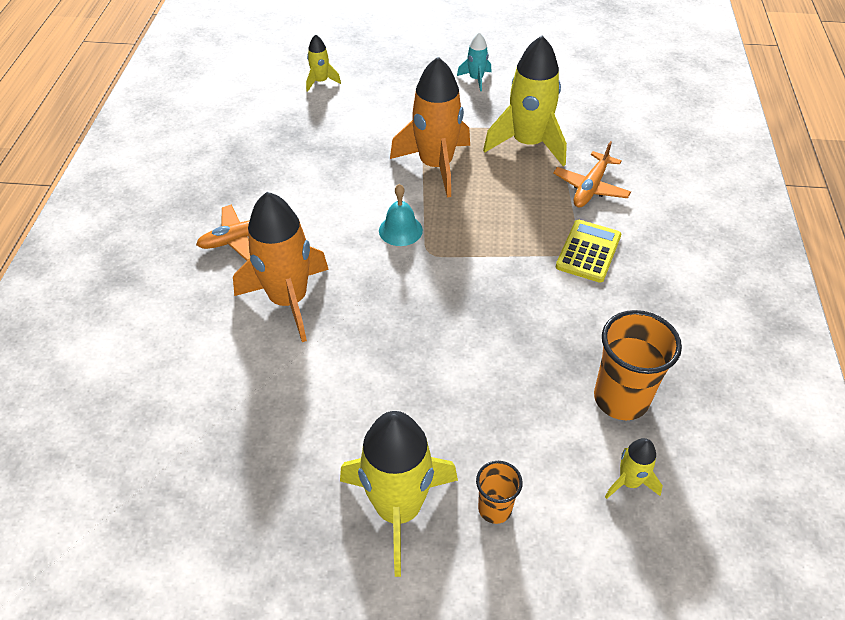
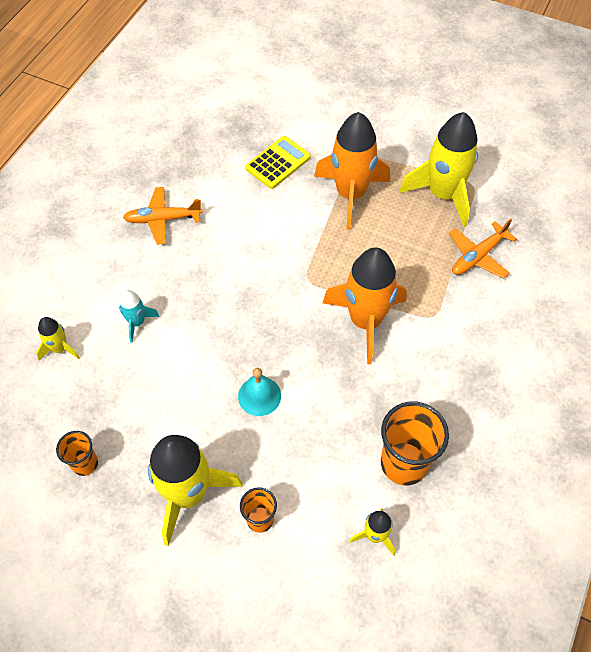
camera: 20 degrees right, 10 degrees up
(256, 517) = (85, 463): none -> orange cup
(289, 300) = (177, 289): orange rocket -> orange rocket (365, 321)
(321, 81) = (287, 78): yellow rocket -> yellow rocket (60, 348)
(400, 230) = (293, 250): turquoise bell -> turquoise bell (259, 396)
(476, 79) = (427, 112): turquoise rocket -> turquoise rocket (137, 322)
(588, 251) = (444, 319): yellow calculator -> yellow calculator (278, 163)

